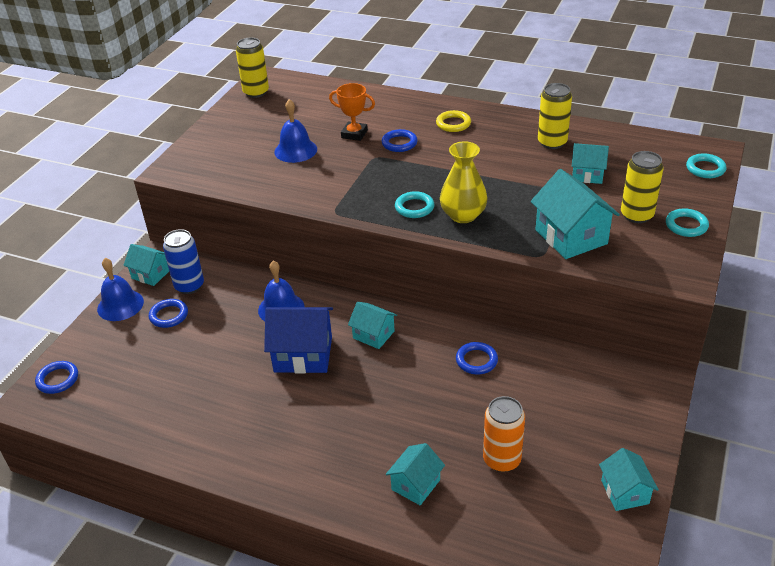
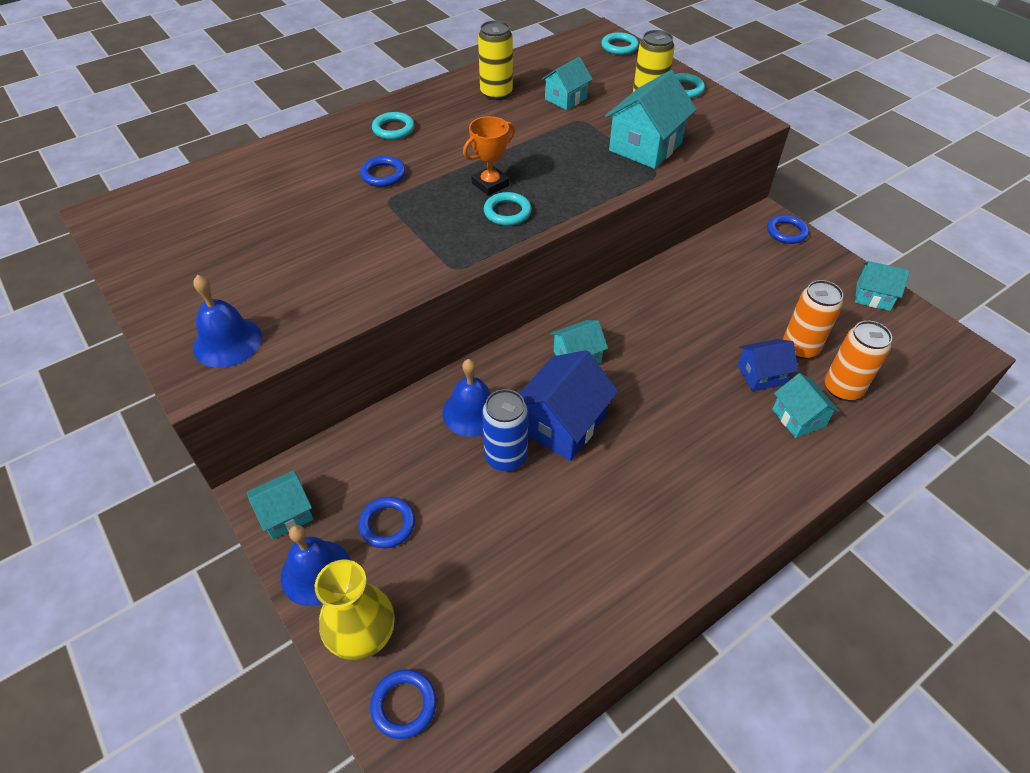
camera: 60 degrees left, 10 degrees up
(189, 286) = (350, 481): blue can -> blue can (506, 457)
(256, 92) = (125, 233): yellow can -> none
(295, 150) = (299, 250): blue bell -> blue bell (227, 342)
(354, 134) = (325, 196): orange trophy -> orange trophy (490, 184)
(445, 445) = (761, 375): none -> blue house
(453, 124) = (393, 129): yellow ring -> turquoise ring
(463, 215) = (552, 189): yellow vase -> yellow vase (362, 633)
(476, 360) = (668, 305): blue ring -> blue ring (786, 232)
(476, 504) = (842, 388): none -> orange can
(571, 237) = (645, 147): turquoise house -> turquoise house turned 60 degrees counterclockwise

